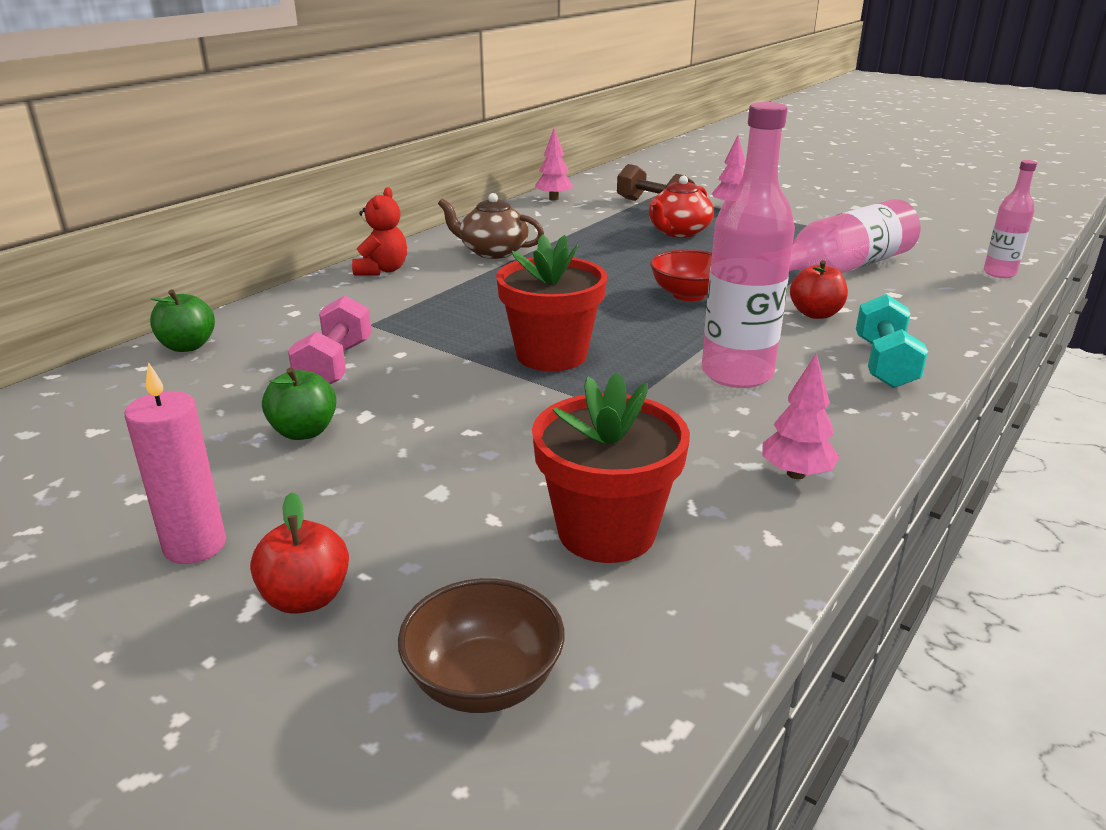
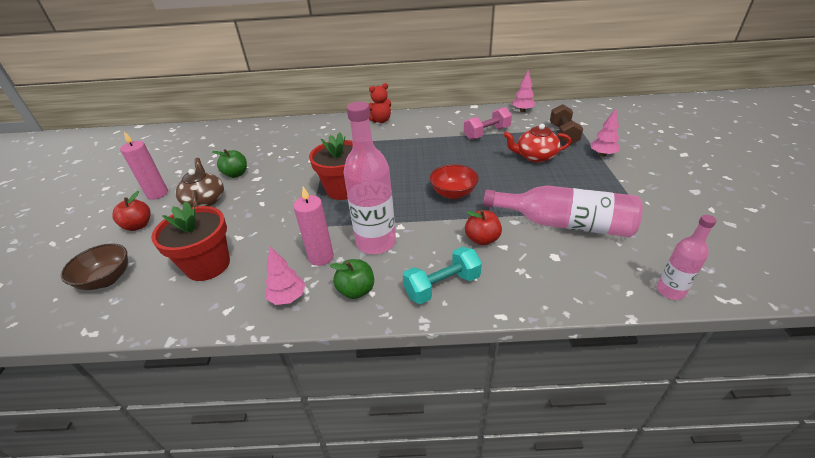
camera: 55 degrees right, 10 degrees up
(187, 346) = (277, 126): green apple -> green apple (356, 290)
(335, 365) = (288, 154): pink dumbbell -> pink dumbbell (487, 133)
(493, 252) = (433, 129): brown teapot -> brown teapot (205, 201)
(720, 421) = (321, 257): none -> pink candle

